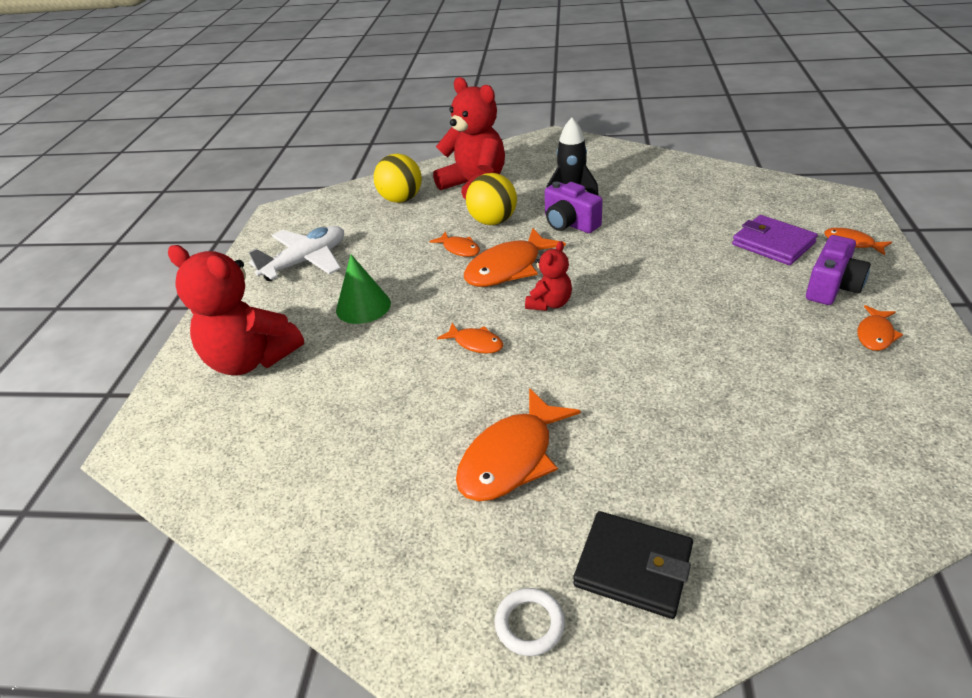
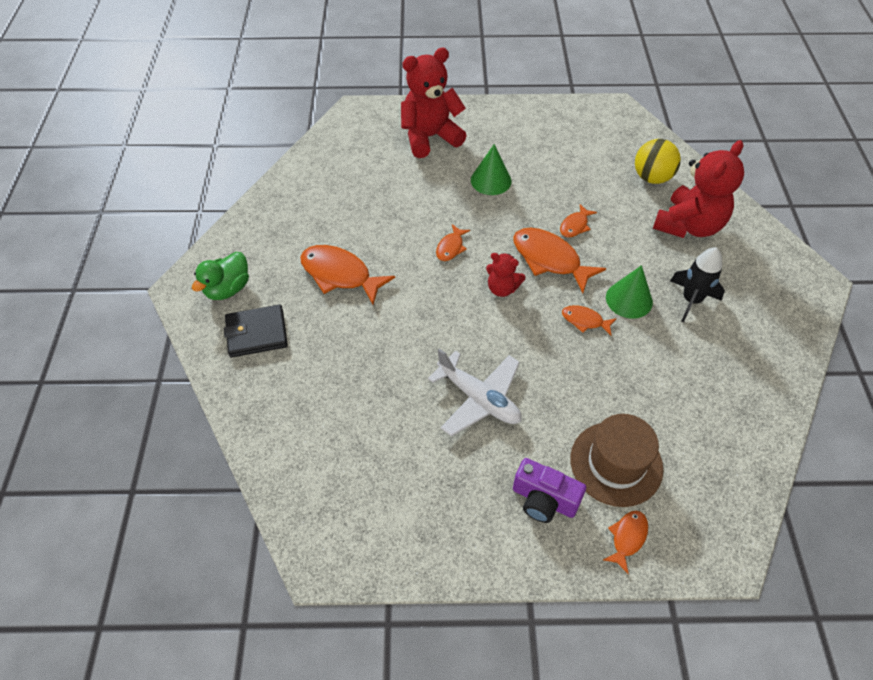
camera: 80 degrees right, 15 degrees up
(251, 360) = (430, 137): red teddy bear -> red teddy bear turned 45 degrees clockwise
(305, 261) = (545, 138): white plane -> white plane (478, 398)
(493, 221) = (624, 244): yellow ball -> none
(529, 624) = (228, 289): white ring -> green duck
(569, 224) = (629, 299): purple camera -> green cone
(633, 567) = (257, 333): black wallet -> black wallet turned 60 degrees clockwise
(773, 244) = (616, 463): purple wallet -> brown hat
(875, 334) = (473, 517): orange fish -> orange fish (585, 321)

